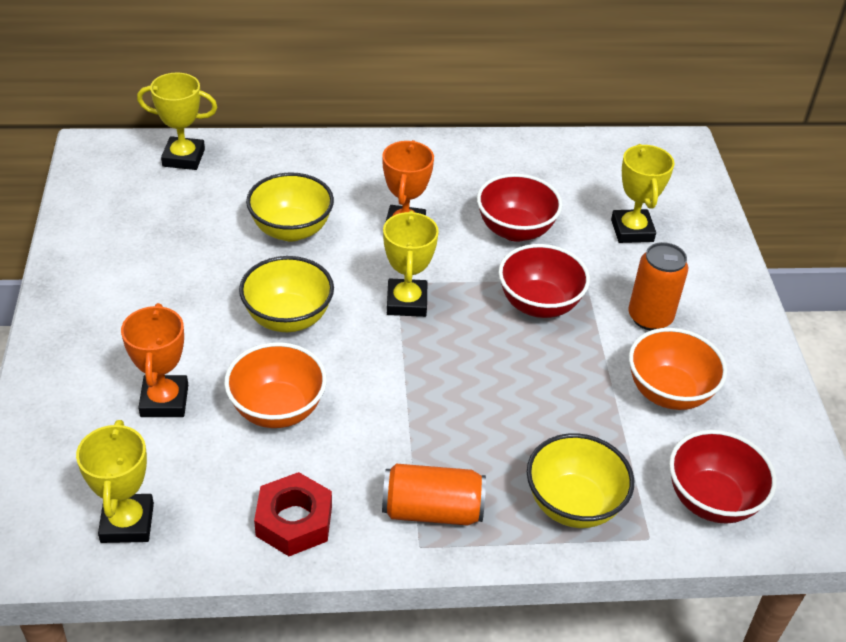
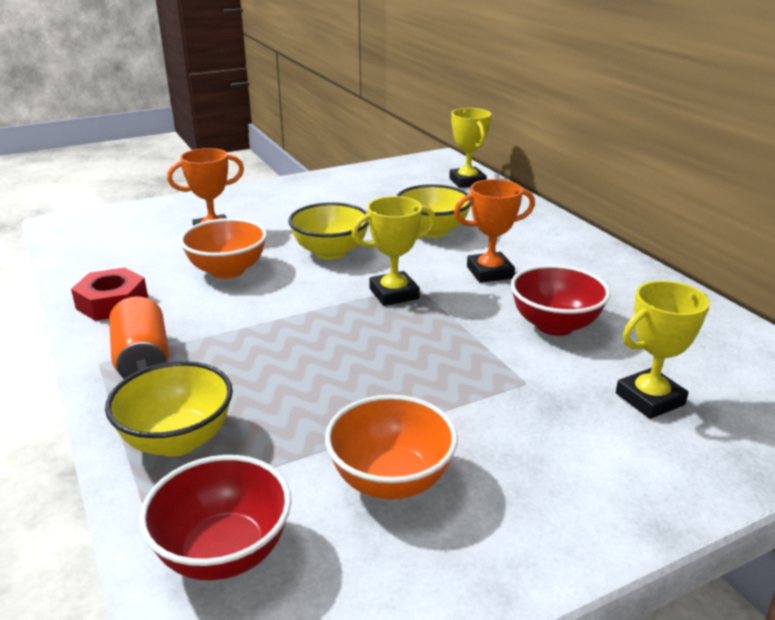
camera: 70 degrees right, 15 degrees down
(127, 523) = (95, 249): yellow trophy -> none
(539, 304) = (457, 361): red bowl -> none
(650, 317) = (509, 441): orange can -> none

